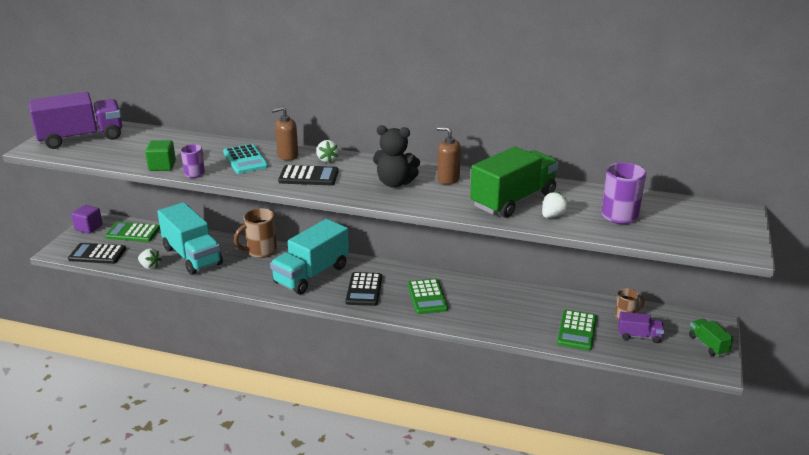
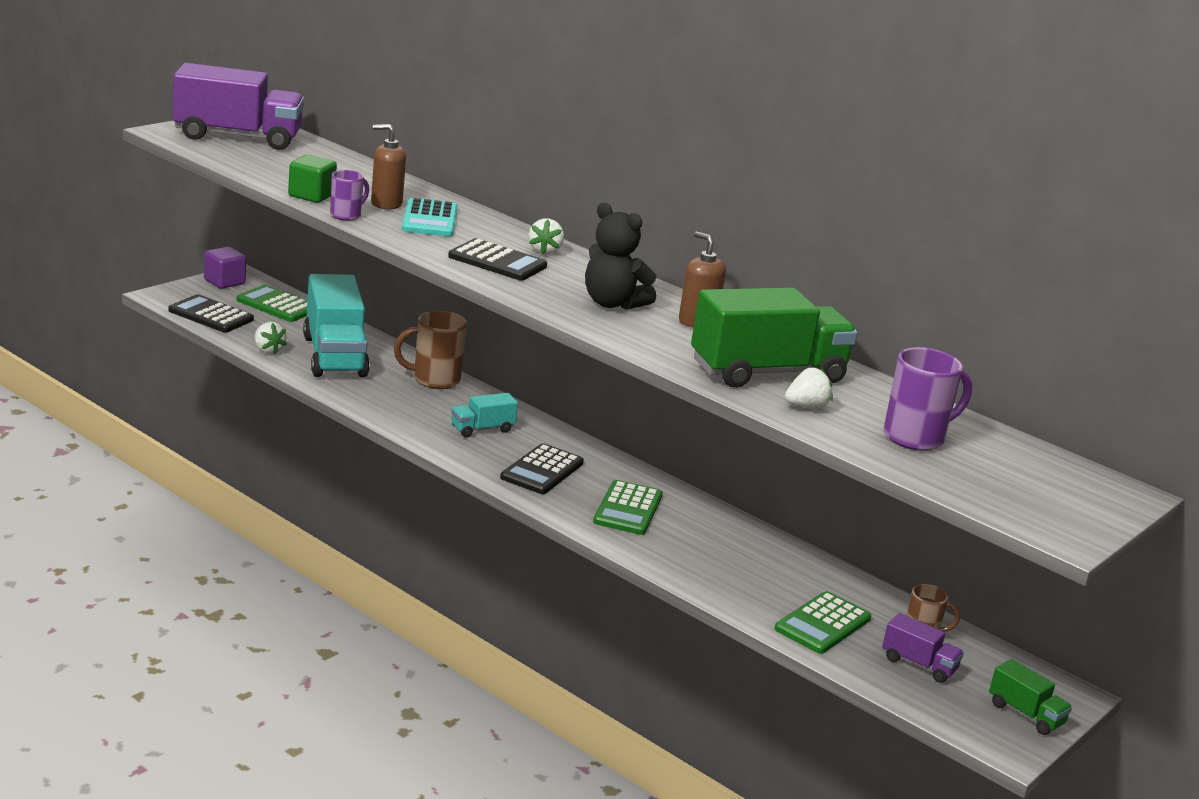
camera: 20 degrees right, 5 degrees down
(287, 156) = (493, 231): brown soap dispenser -> brown soap dispenser (386, 203)
(311, 274) = (482, 429): turquoise truck -> turquoise truck, size x0.48
(708, 345) = (1025, 714): green truck -> green truck turned 135 degrees clockwise

